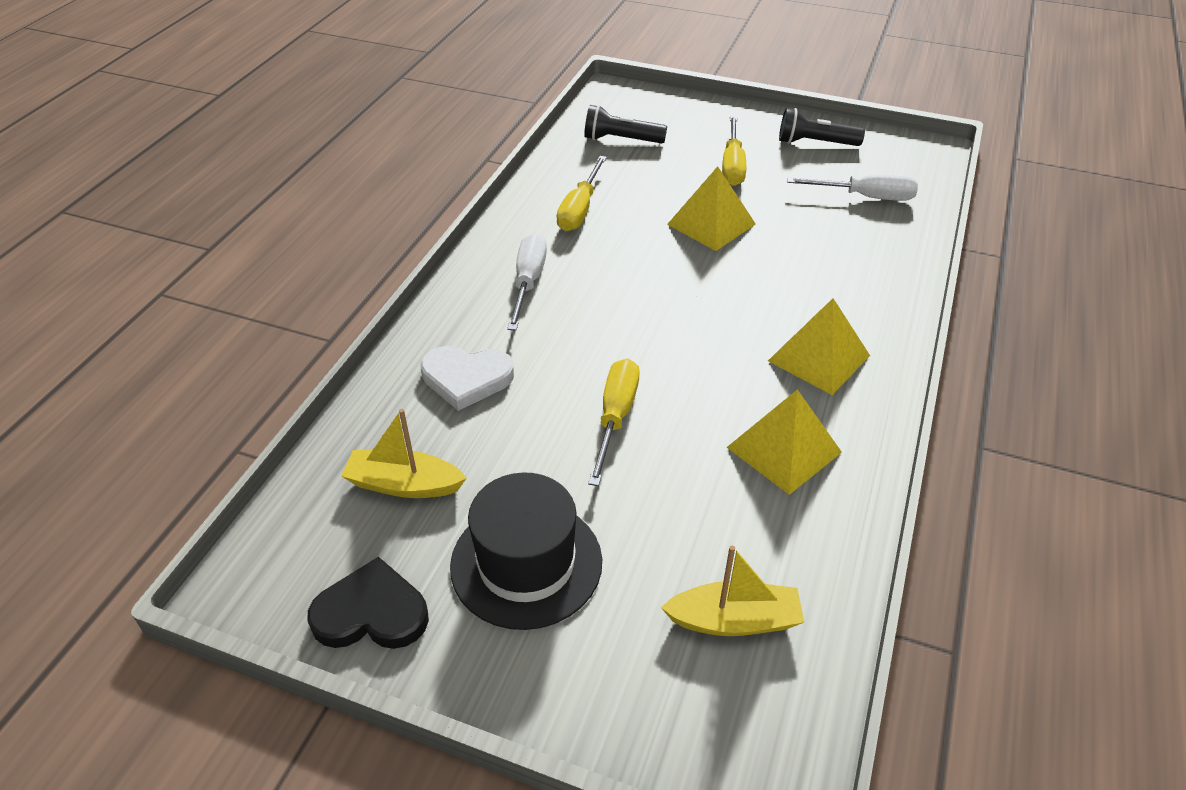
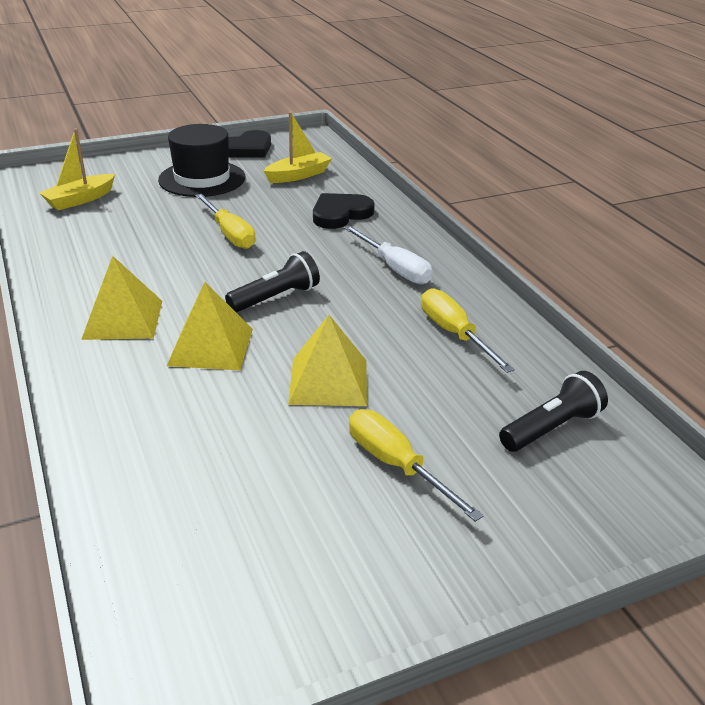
camera: 135 degrees right, 10 degrees down
(466, 378) = (340, 214): white heart -> black heart
(783, 449) = (106, 262): yellow pyramid -> yellow pyramid (211, 346)
(815, 143) = (345, 574): black flashlight -> black flashlight (276, 297)
(865, 197) = (200, 511): white screwdriver -> none

